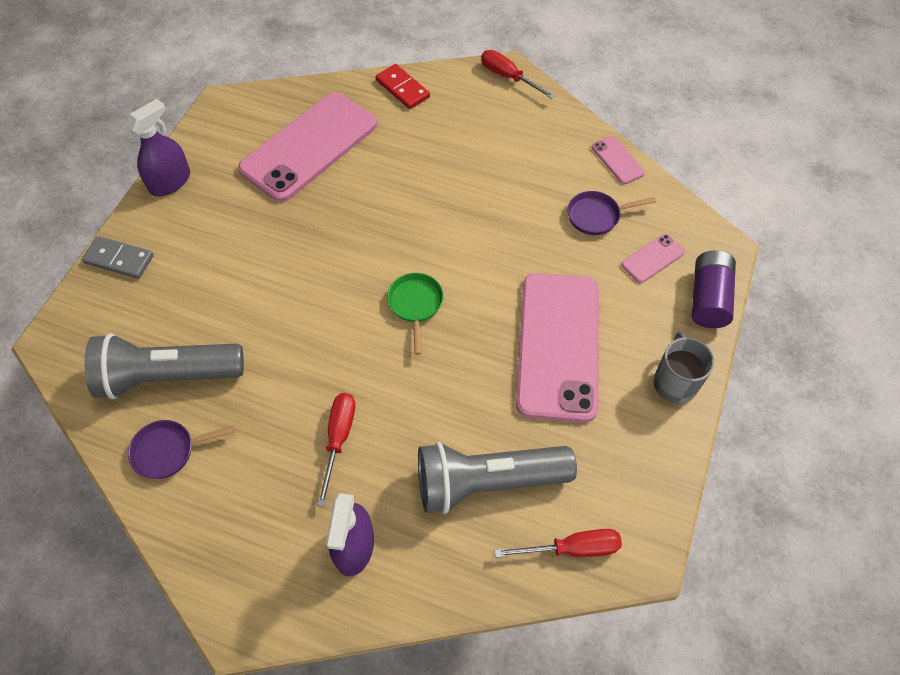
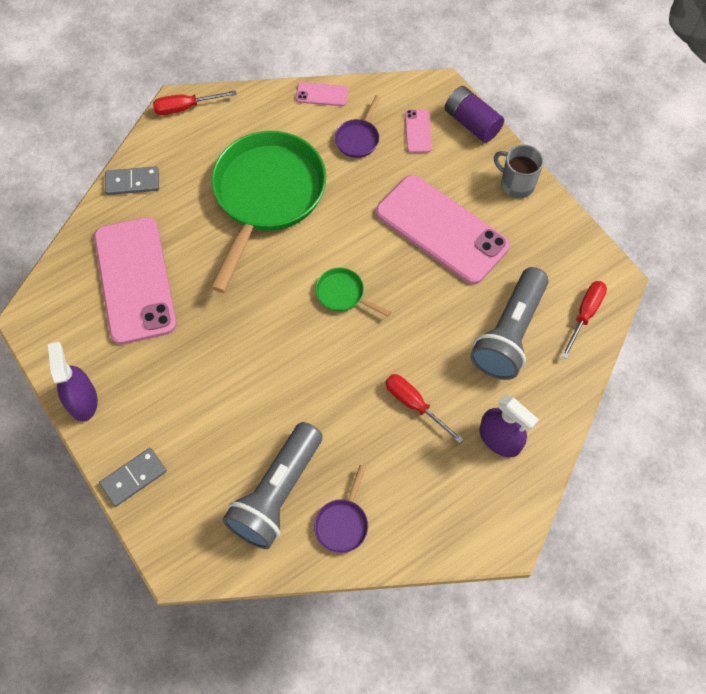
camera: 55 degrees left, 5 degrees up
(402, 88) = (132, 182): red domino -> grey domino
(470, 185) = (266, 196): none -> green pan

